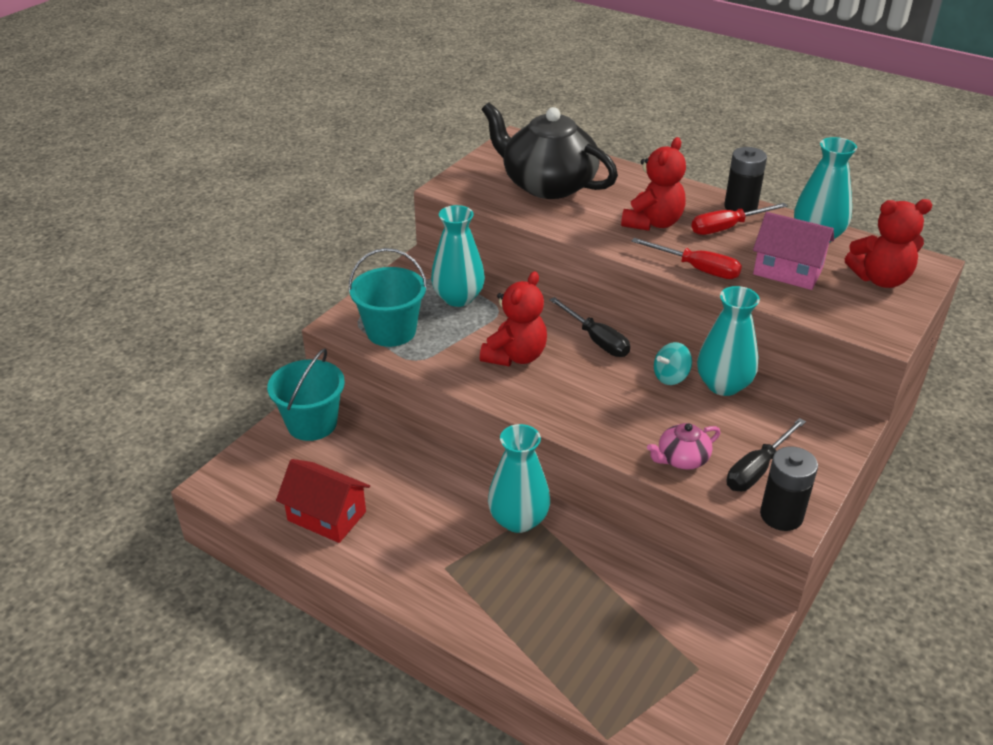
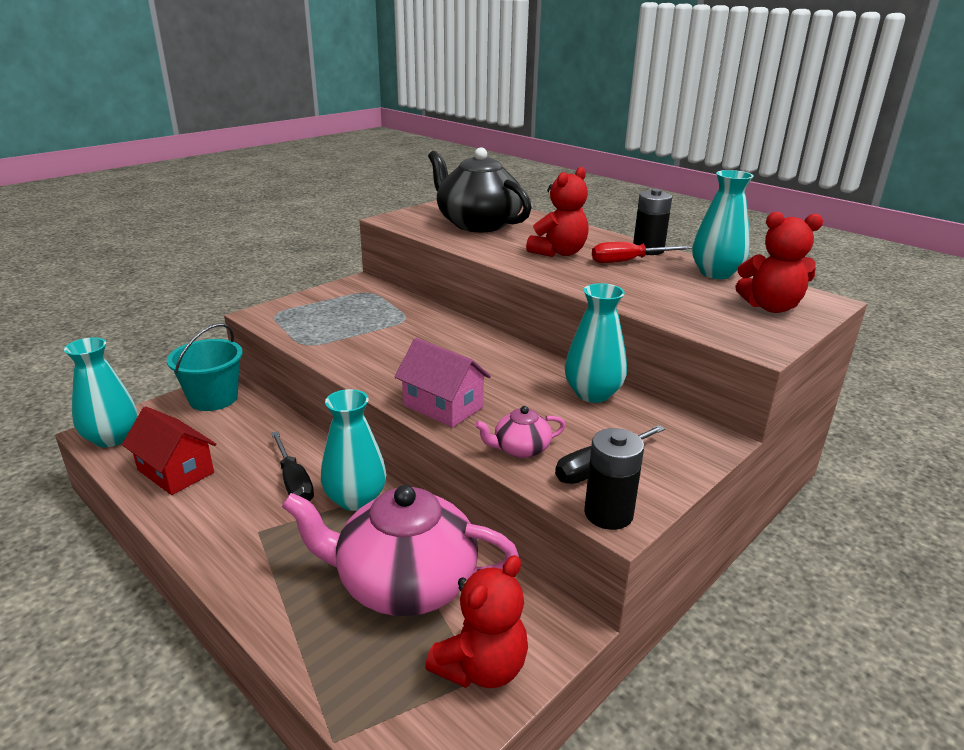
camera: 10 degrees right, 10 degrees down
(391, 331) = (299, 323): turquoise bucket -> none
(458, 298) = (374, 307): turquoise vase -> turquoise vase (112, 438)
(515, 356) = (400, 351): red teddy bear -> red teddy bear (481, 667)
(596, 340) = (483, 347): black screwdriver -> black screwdriver (294, 482)
(601, 596) = (404, 582): none -> pink teapot
(671, 377) = (542, 382): turquoise spinning top -> none
(697, 269) = (584, 284): red screwdriver -> none
(788, 271) = (675, 293): pink house -> pink house (443, 406)

